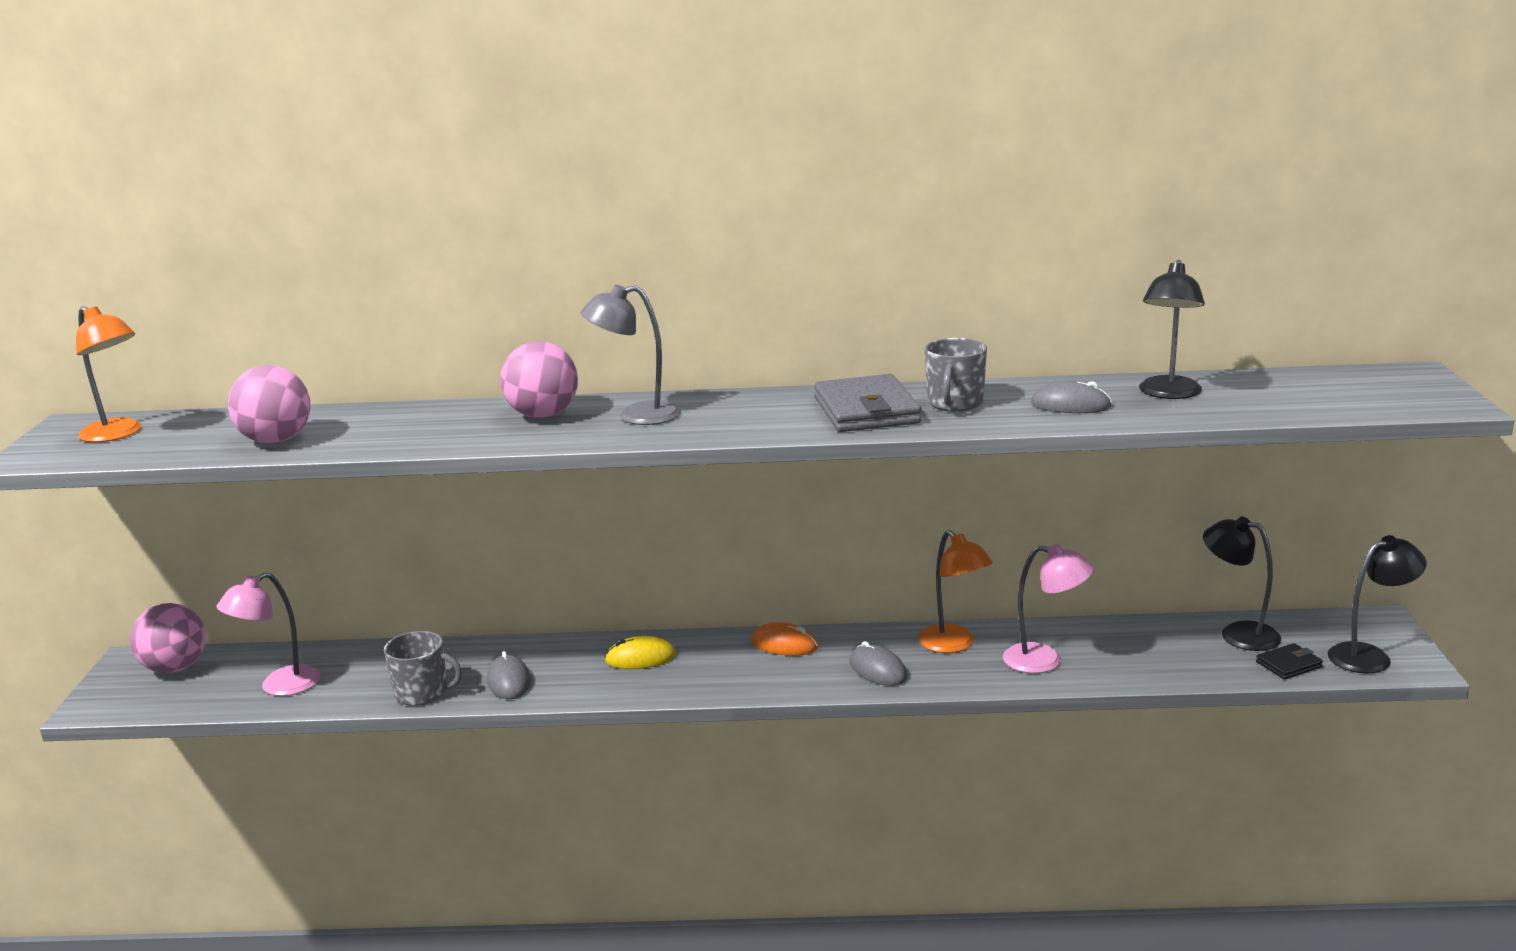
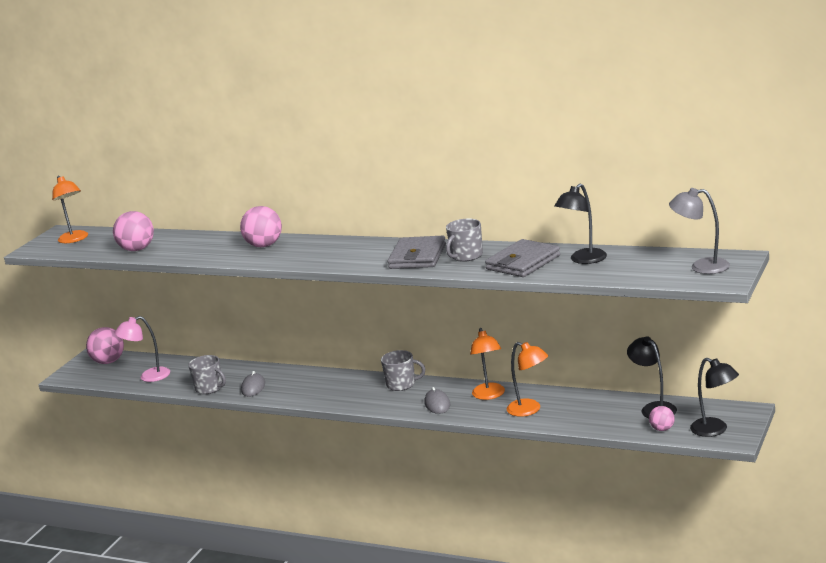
camera: 25 degrees right, 0 degrees up
(636, 416) = (306, 250): grey lamp -> grey lamp (701, 267)
(640, 658) = (324, 383): yellow mouse -> none
(784, 644) = (402, 384): orange mouse -> grey mug
(1045, 660) = (530, 410): pink lamp -> orange lamp
(1070, 405) = (523, 262): grey mouse -> grey wallet
(1288, 664) = (662, 429): black wallet -> pink ball
(1369, 656) = (715, 430): black lamp -> black lamp turned 45 degrees clockwise

